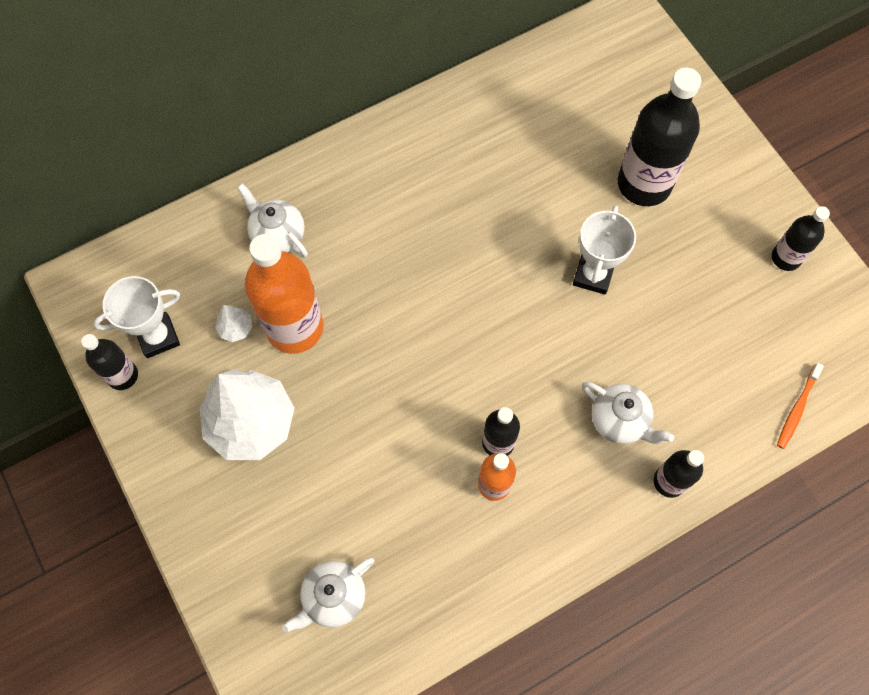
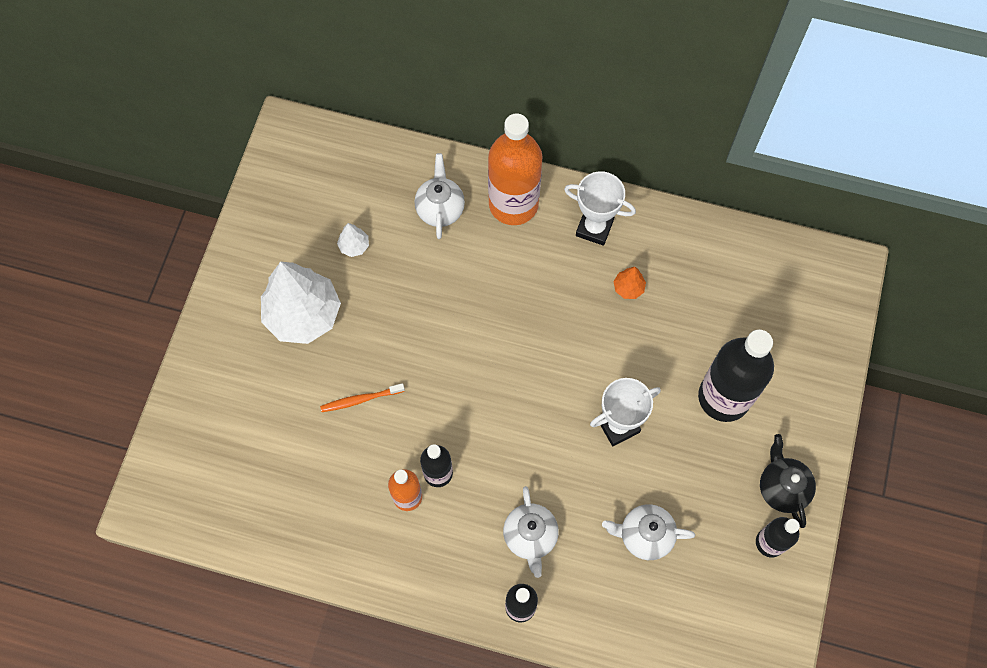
camera: 45 degrees right, 0 degrees up
(122, 375) = (260, 213): black bottle -> none
(158, 337) = (303, 208): white trophy -> white trophy (594, 228)
(294, 327) = (389, 279): orange bottle -> orange bottle (513, 204)
(333, 597) = (242, 468): white teapot -> white teapot (644, 536)
(490, 166) = (628, 288): none -> orange tree
(752, 211) = (782, 488): none -> black teapot
(797, 408) = (660, 648): orange toothbrush -> orange toothbrush (361, 399)

